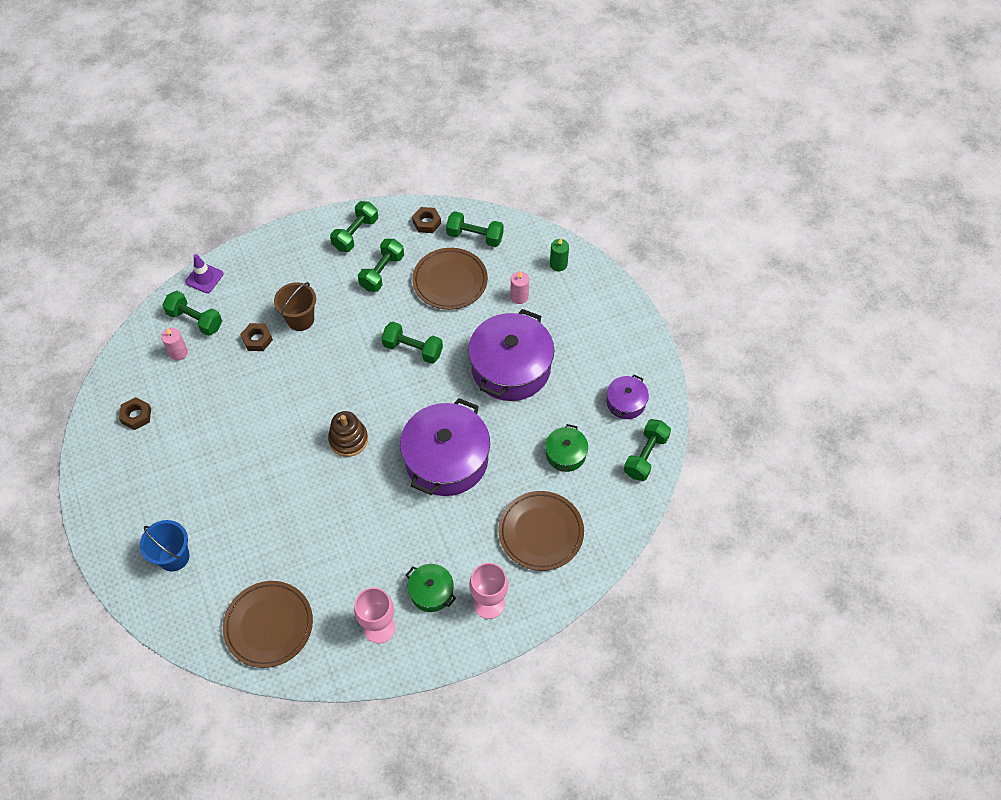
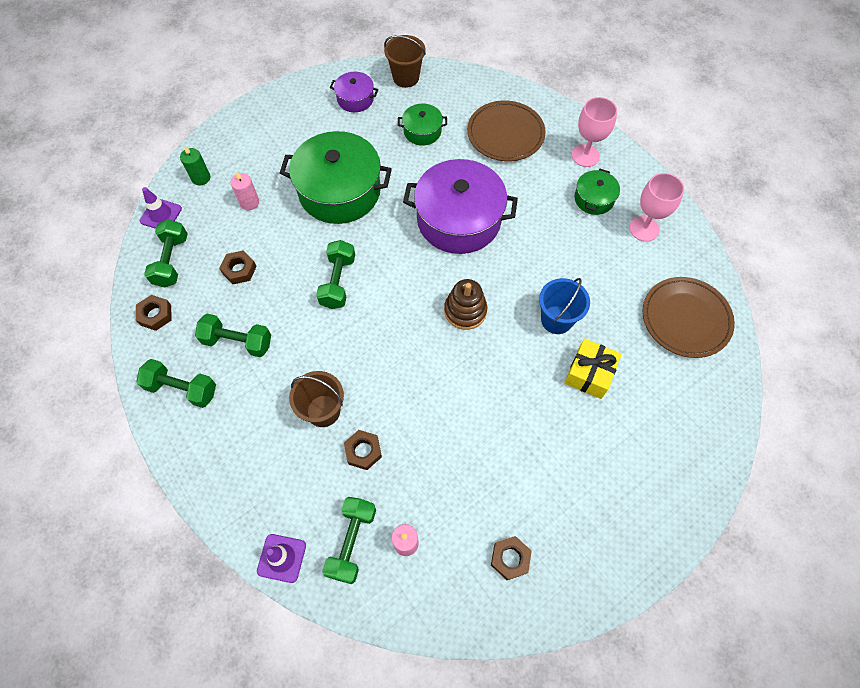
camera: 105 degrees left, 5 degrees up
(174, 557) = (660, 436): blue bucket -> blue bucket (556, 320)
(251, 520) = (589, 374): none -> yellow gift
(450, 281) = (239, 270): brown plate -> brown nut
(511, 368) = (339, 191): purple pot -> green pot
(525, 233) = (161, 215): none -> purple traffic cone
(645, 456) = (406, 78): green dumbbell -> brown bucket

